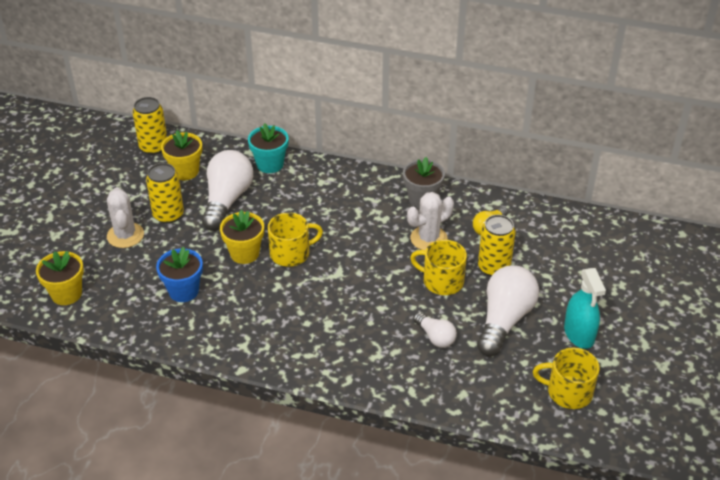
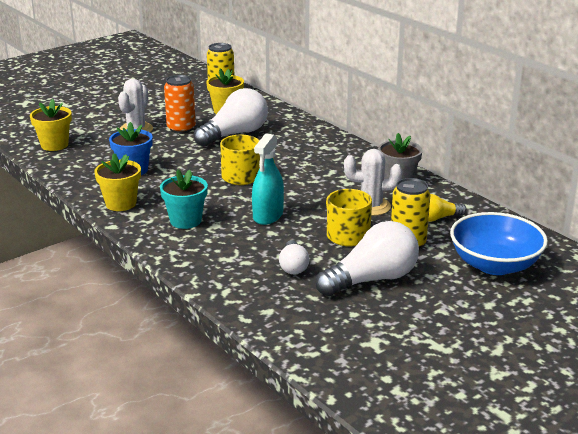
camera: 35 degrees right, 15 degrees down
(168, 215) = (181, 128): yellow can -> orange can
(244, 253) = (207, 165): yellow flower pot -> yellow flower pot (121, 204)
(270, 164) = (295, 125): turquoise flower pot -> turquoise flower pot (185, 221)
(568, 392) = (370, 350): yellow mug -> none
(571, 259) = (494, 265): none -> blue bowl
(579, 334) = (435, 316): turquoise spray bottle -> turquoise spray bottle (268, 215)

